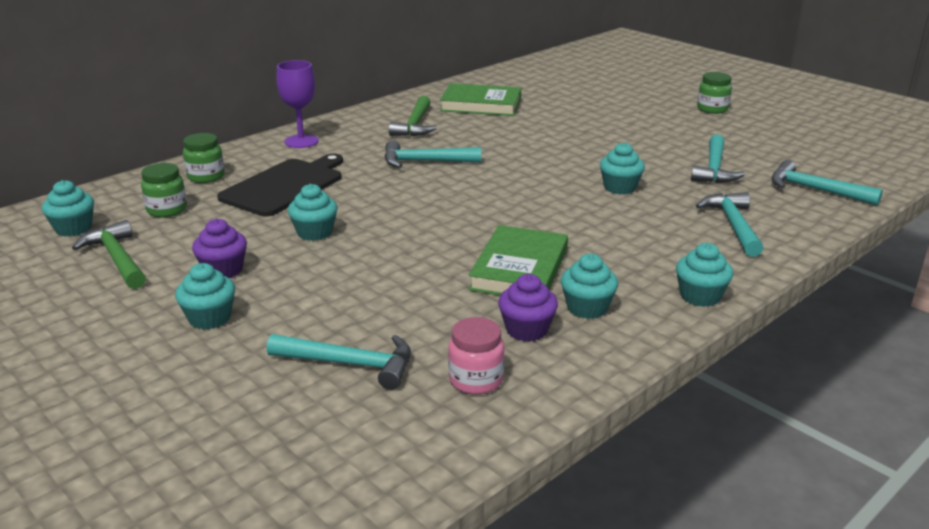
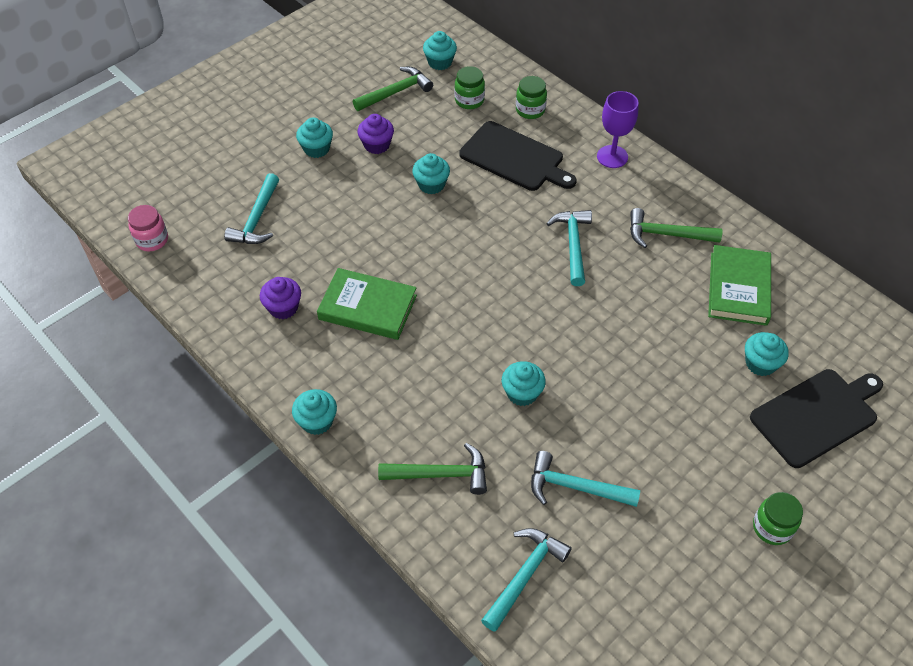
camera: 90 degrees right, 25 degrees up
(476, 380) = (230, 279): pink jar -> pink jar (152, 240)
(587, 308) = (308, 345): turquoise cupcake -> turquoise cupcake (760, 363)
(606, 91) = (817, 415): none -> black cutting board
(733, 225) = (440, 474): turquoise hammer -> green hammer

